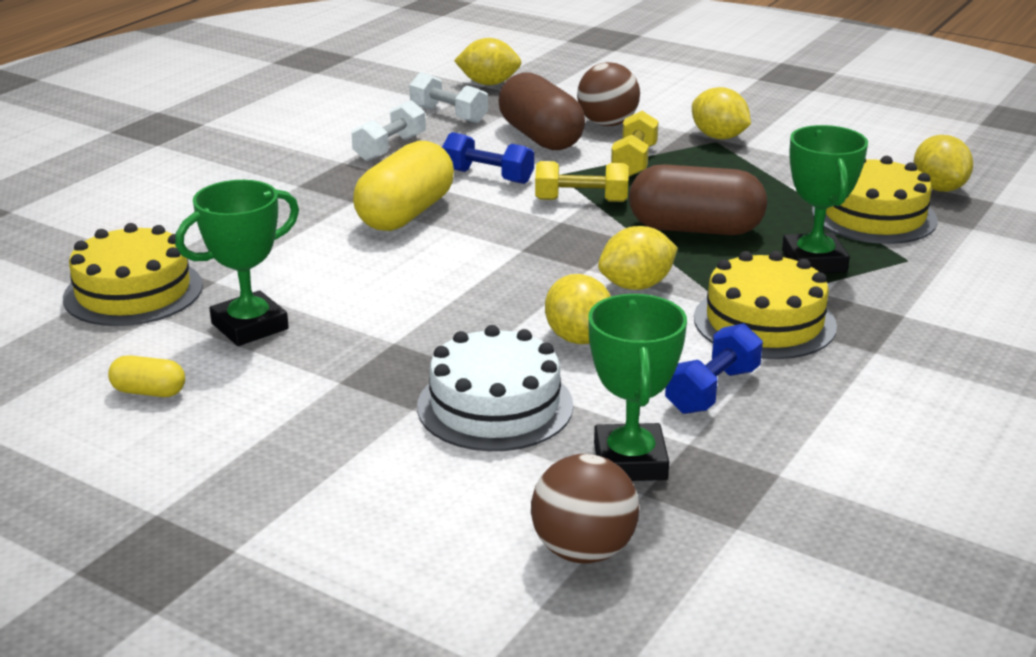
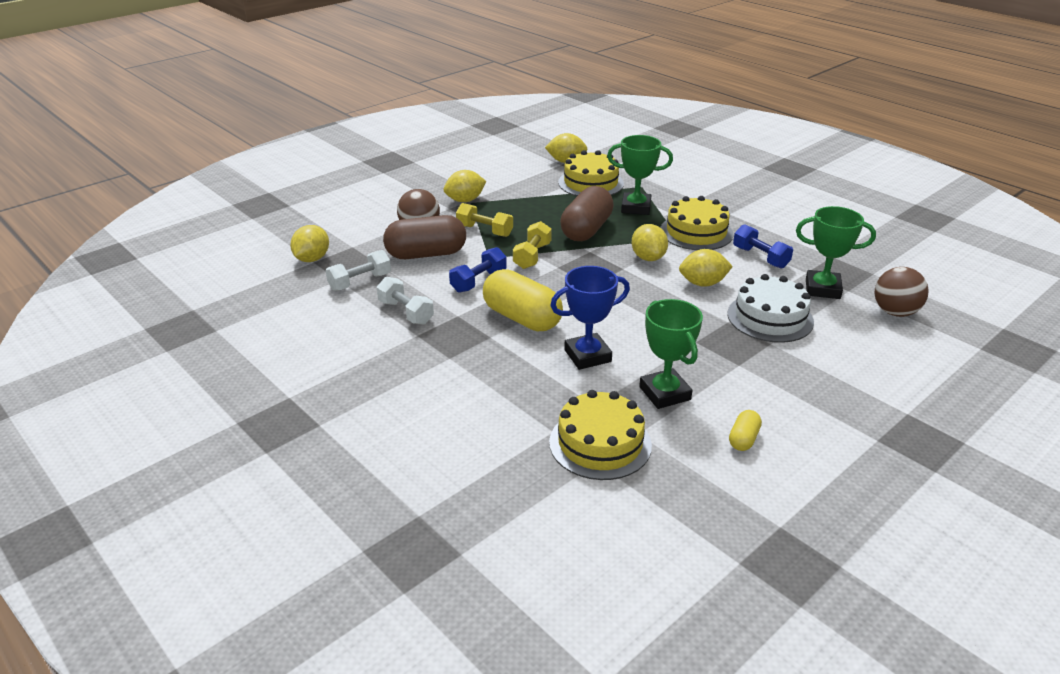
camera: 75 degrees left, 5 degrees up
(327, 265) = (587, 356): none -> blue trophy

